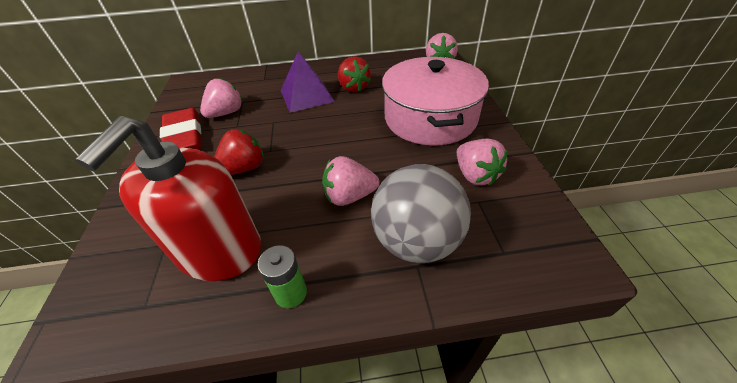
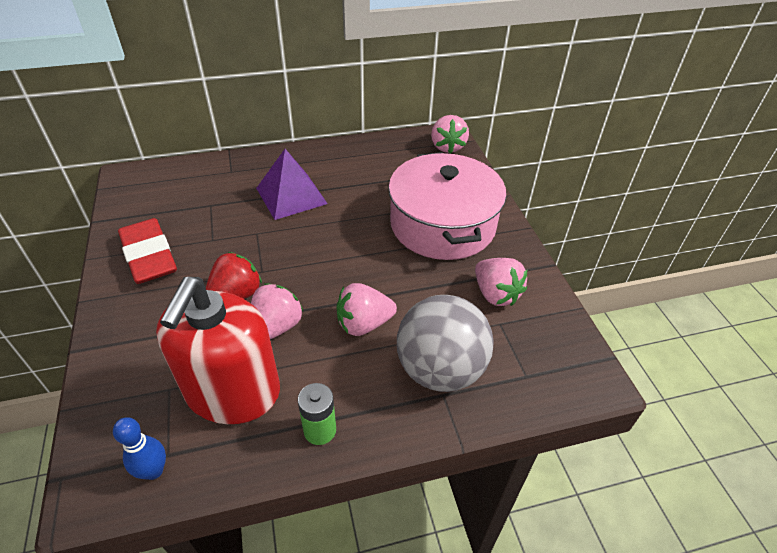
camera: 10 degrees left, 0 degrees up
(126, 321) = (153, 471): none -> blue bowling pin
(226, 113) = (194, 222): pink strawberry -> pink strawberry (275, 327)
(353, 88) = (347, 183): red strawberry -> none

